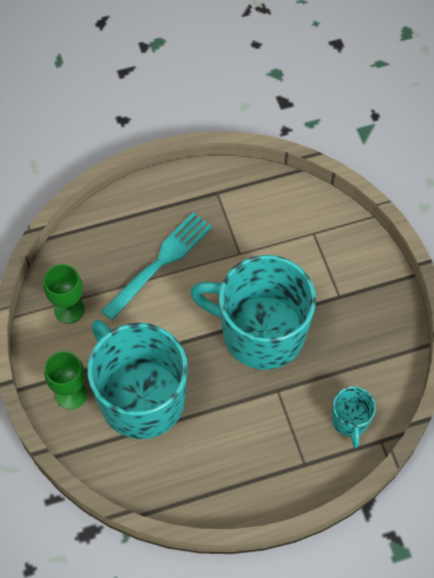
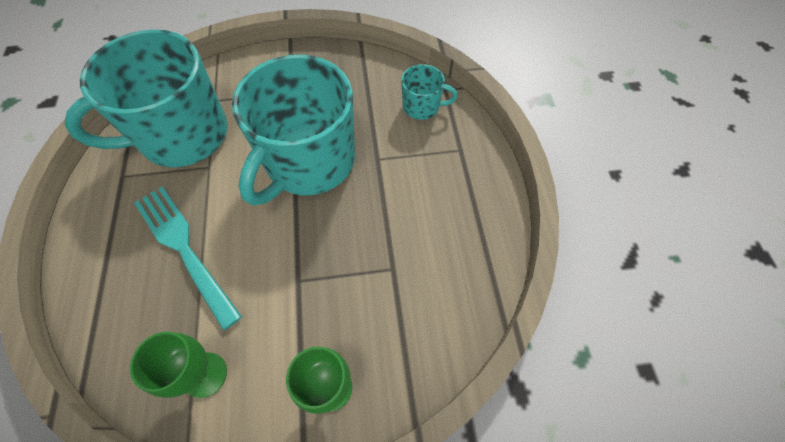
camera: 80 degrees left, 0 degrees up
(140, 398) = (356, 297): turquoise mug -> turquoise mug (182, 135)

